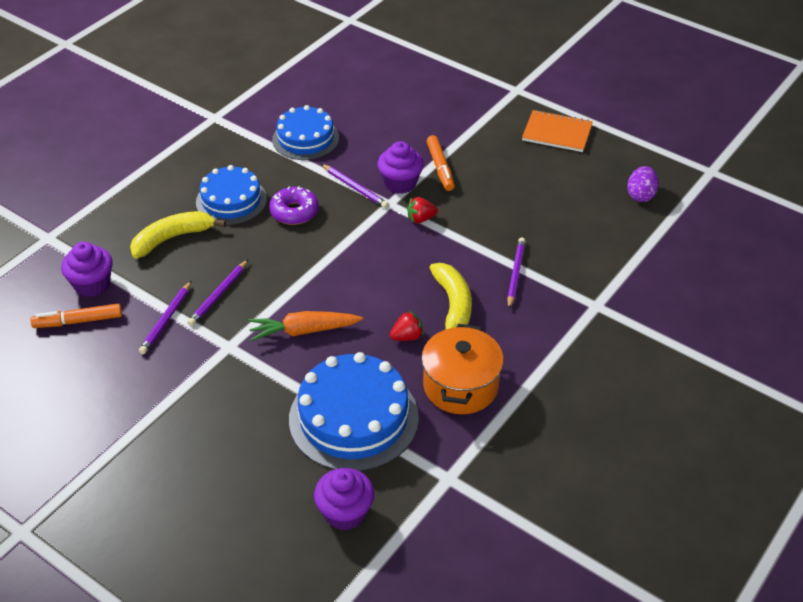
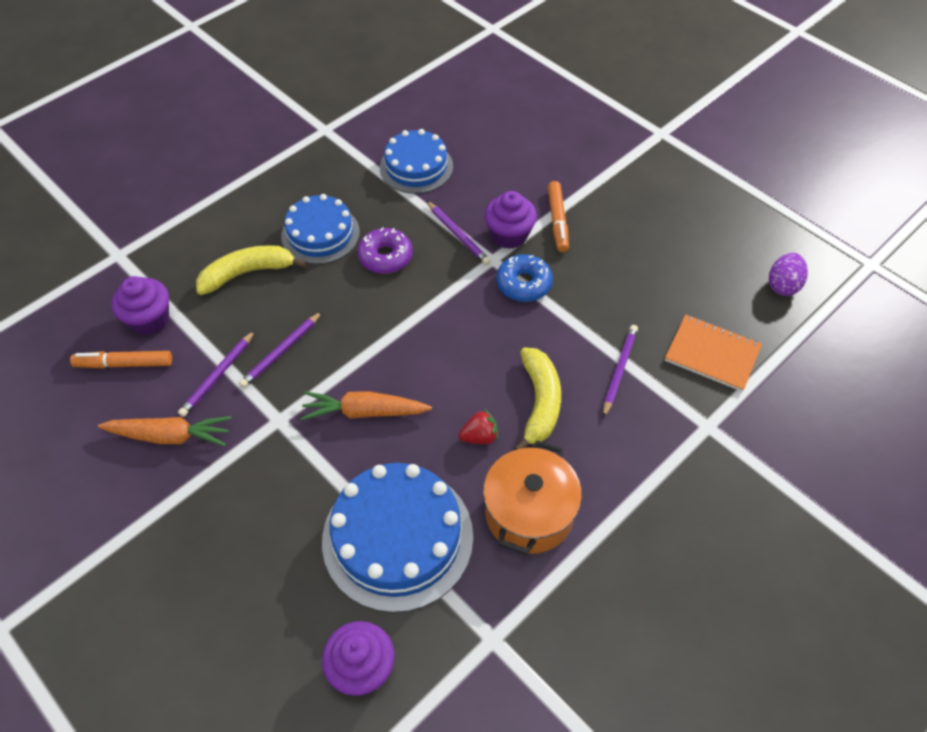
camera: 10 degrees right, 10 degrees up
(135, 370) = (170, 436): none -> orange carrot
(421, 219) = (523, 284): red strawberry -> blue donut
(557, 133) = (698, 192): orange notebook -> orange notebook (712, 354)

